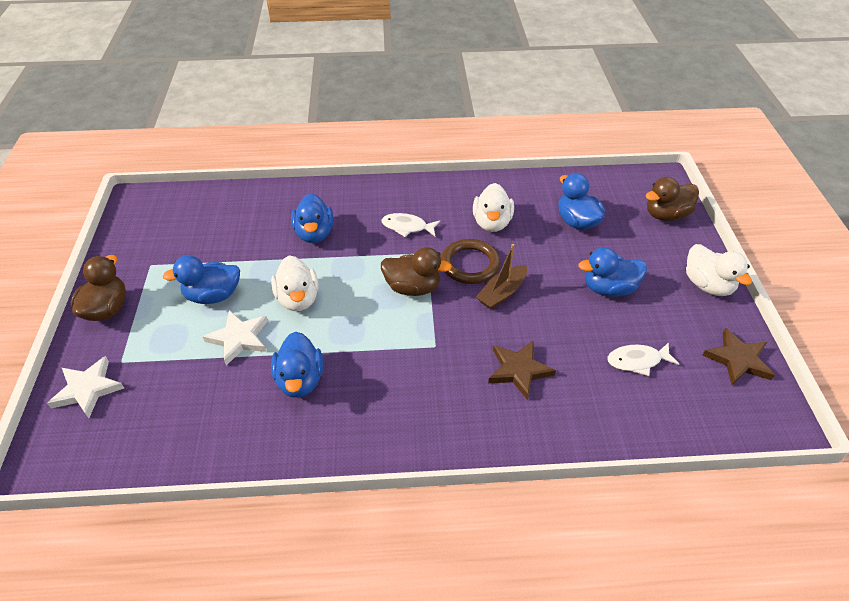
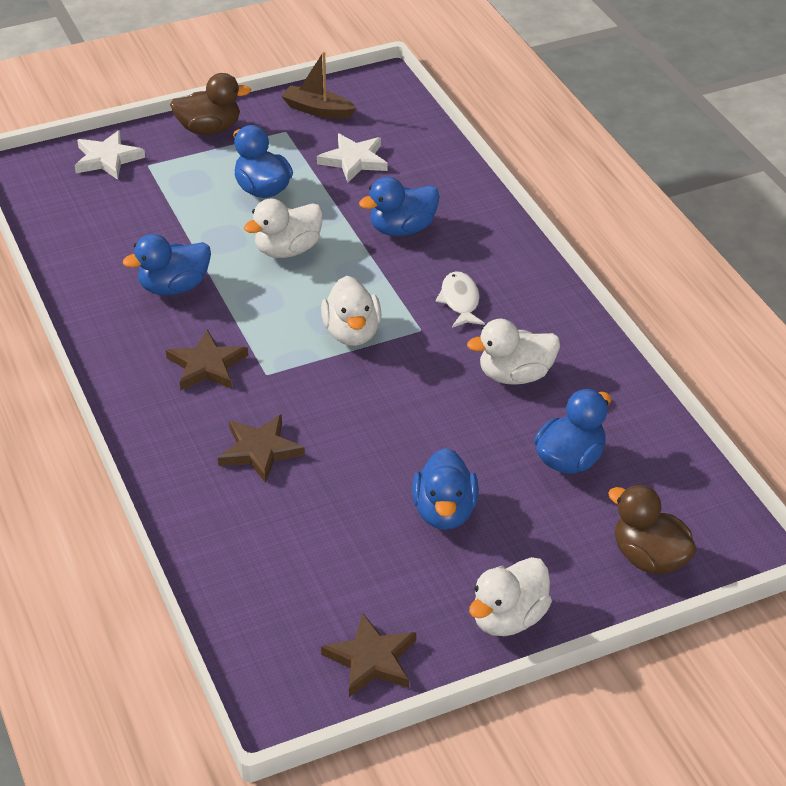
camera: 70 degrees right, 5 degrees down
(239, 338) = (211, 228): white star -> white star (354, 160)
(409, 380) = (207, 366): none -> brown star
(413, 287) = (352, 333): brown duck -> white duck
(470, 264) = (420, 372): brown ring -> none
(502, 293) = (382, 412): brown boat -> brown boat (317, 110)
(608, 288) = (444, 512): blue duck -> blue duck turned 150 degrees counterclockwise
(637, 361) = (322, 556): white fish -> none

